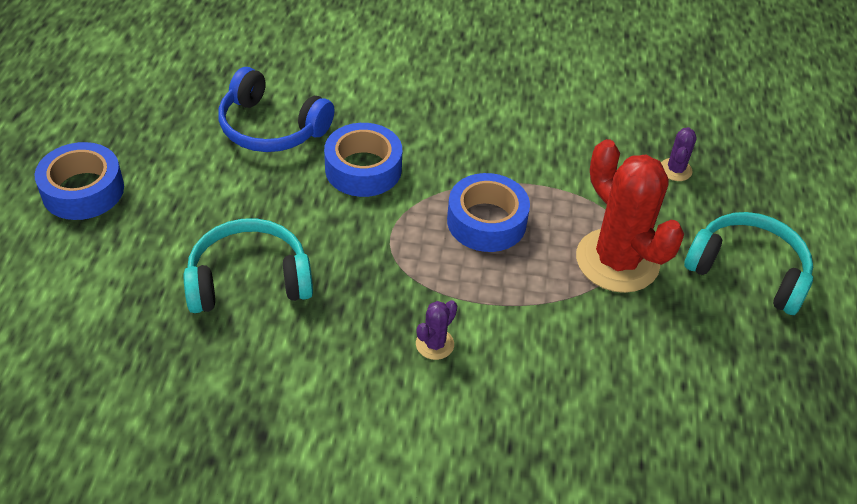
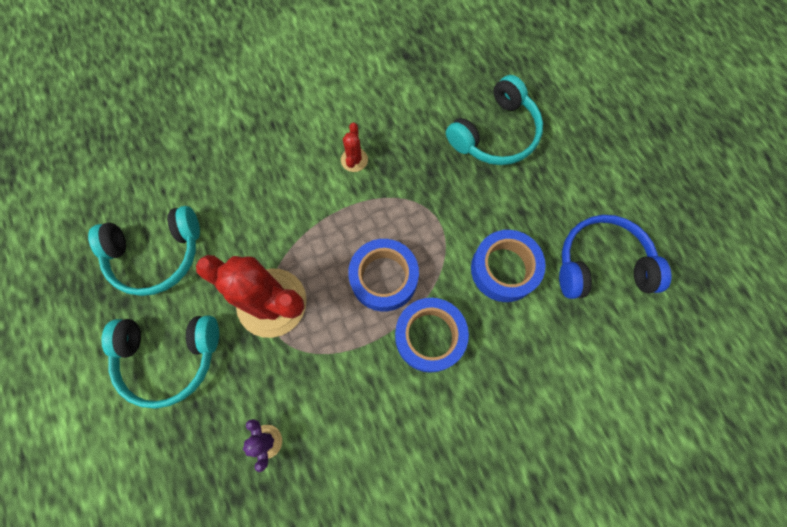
camera: 150 degrees right, 25 degrees up
(83, 190) = (655, 129): blue tape -> blue tape (429, 336)
(434, 344) = (354, 160): purple cactus -> red cactus
(732, 372) = (156, 255): none -> turquoise headphones

